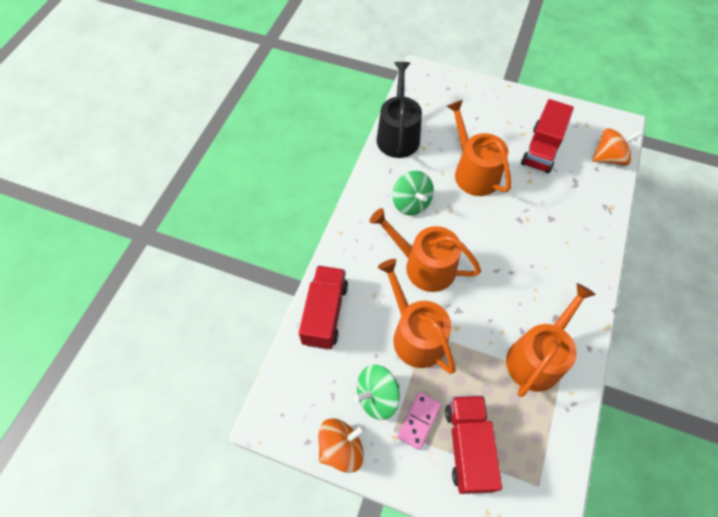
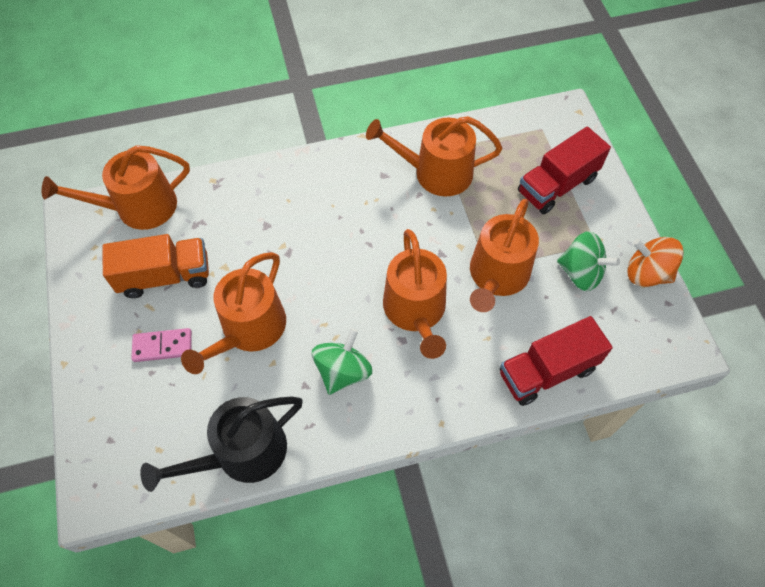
camera: 125 degrees left, 0 degrees up
(419, 421) = (570, 229): pink domino -> pink domino (163, 346)
(541, 149) = (165, 276): red truck -> orange truck
(608, 157) = (138, 207): orange spinning top -> orange watering can

